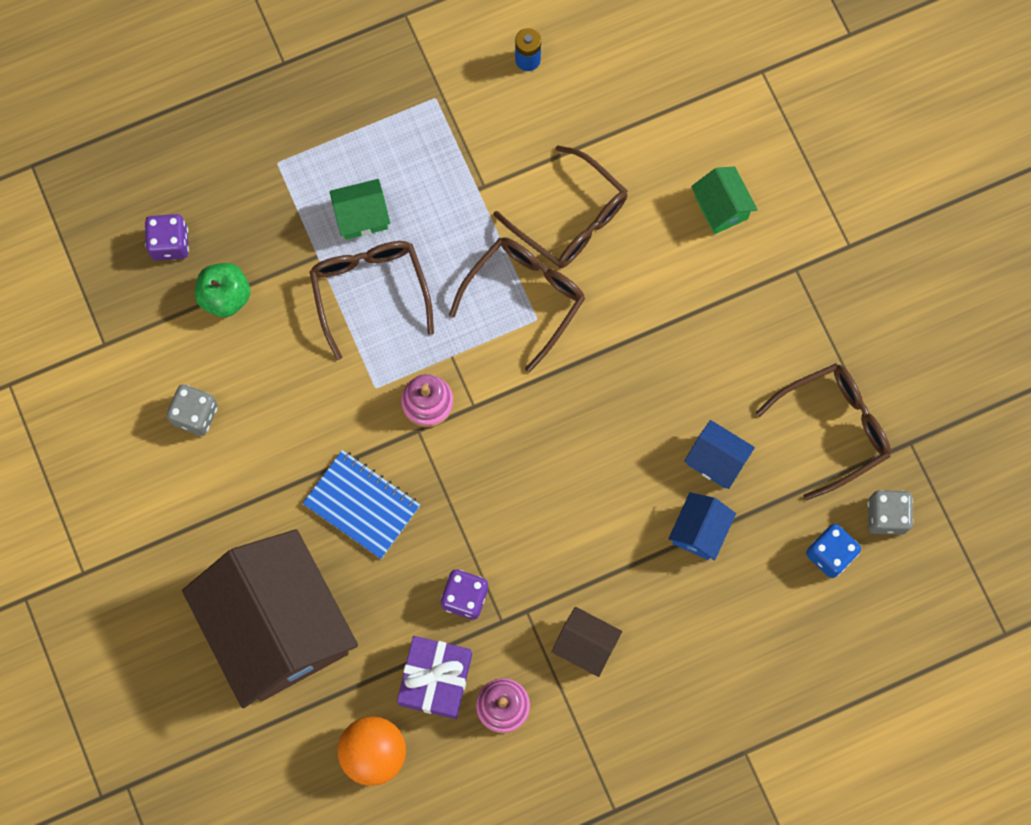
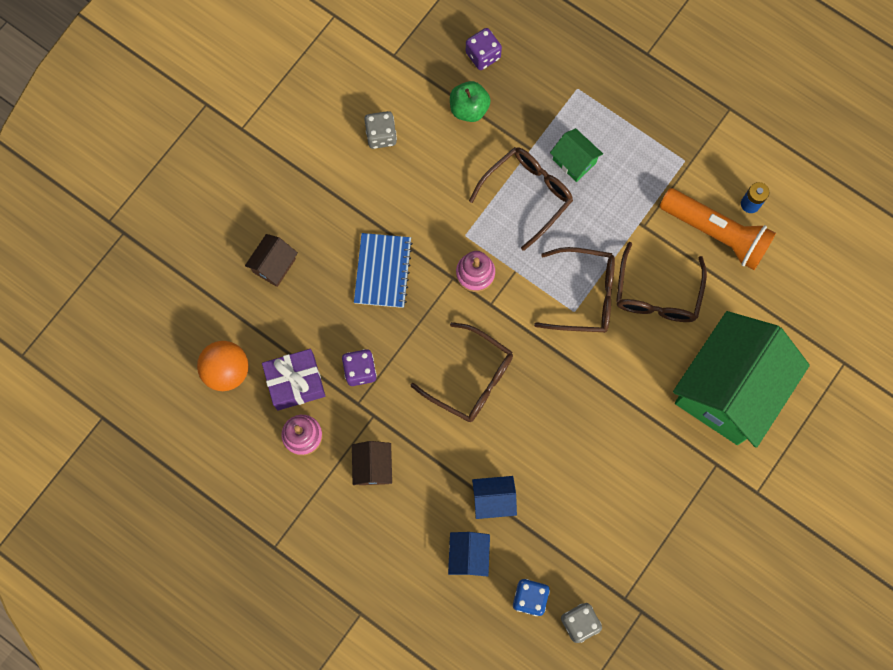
camera: 60 degrees right, 0 degrees up
(278, 627) = (274, 265): brown house -> brown house, size x0.41
(539, 115) = (716, 233): none -> orange flashlight
(716, 460) = (549, 484): blue house -> blue house (468, 555)
(721, 207) = (728, 389): green house -> green house, size x2.46
(833, 428) = (619, 552): brown glasses -> brown glasses (471, 379)

